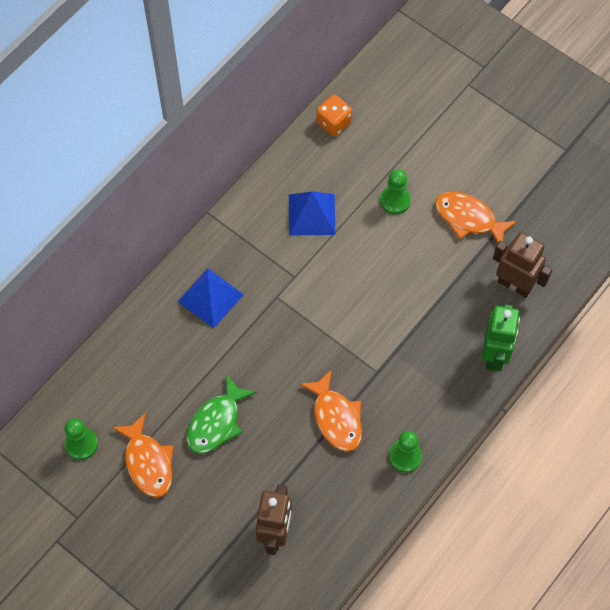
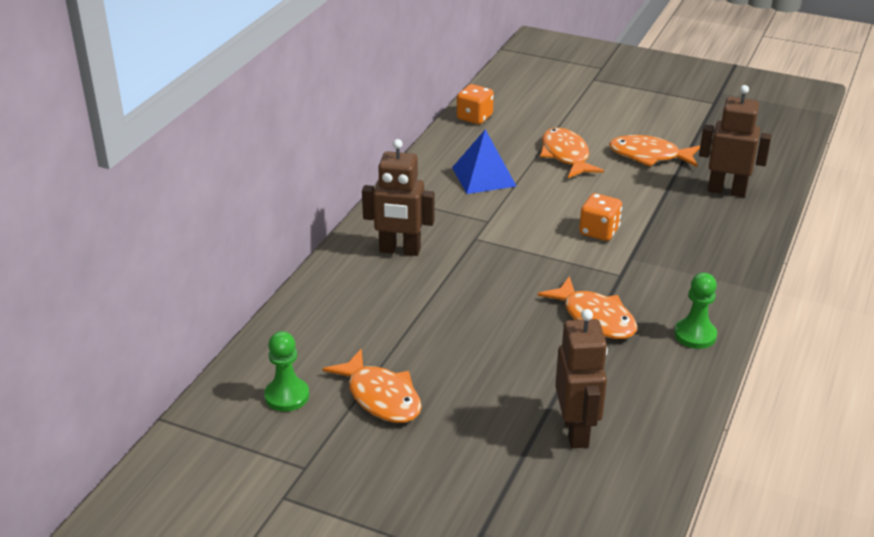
camera: 15 degrees left, 30 degrees down
(210, 298) = (399, 250): blue pyramid -> brown robot
(216, 422) = (453, 346): green fish -> none
(381, 313) = (599, 231): none -> orange dice
(395, 200) = (566, 155): green pawn -> orange fish
(494, 355) = (741, 241): green robot -> none

